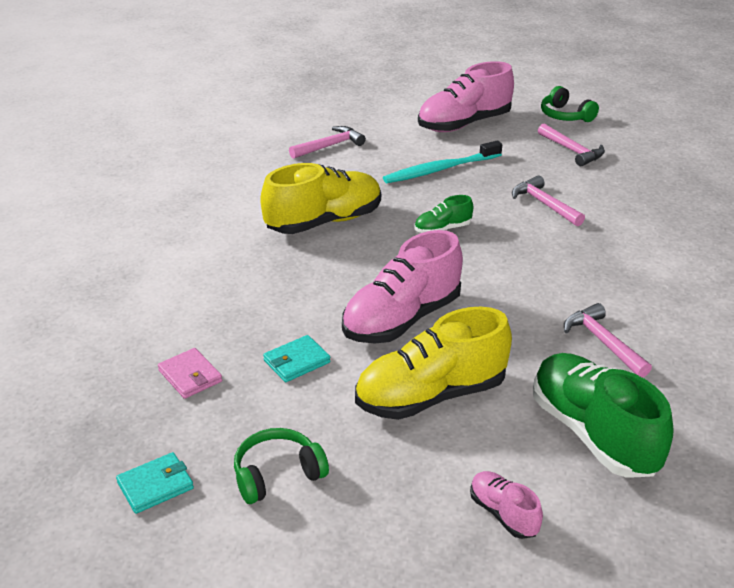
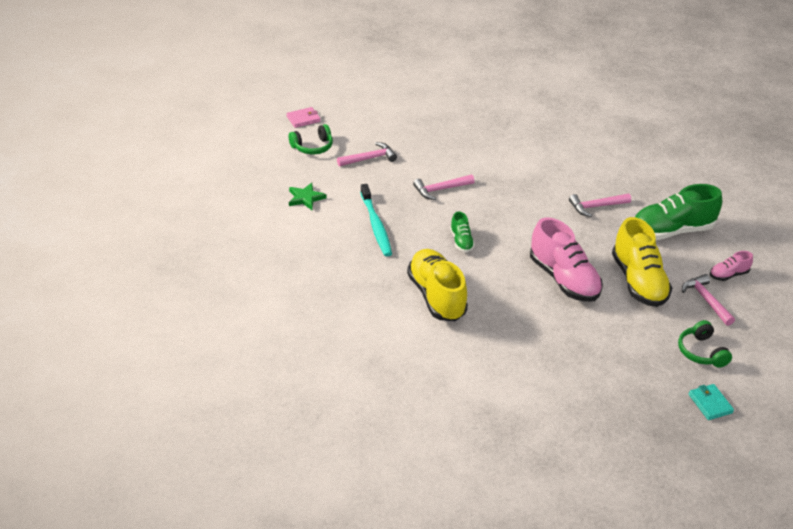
camera: 80 degrees left, 5 degrees up
(190, 376) = (612, 382): pink wallet -> pink wallet (303, 119)
(297, 361) = (601, 332): turquoise wallet -> none
(329, 146) = (315, 276): pink hammer -> pink hammer (706, 300)
(464, 124) = (305, 198): pink shoe -> green star

